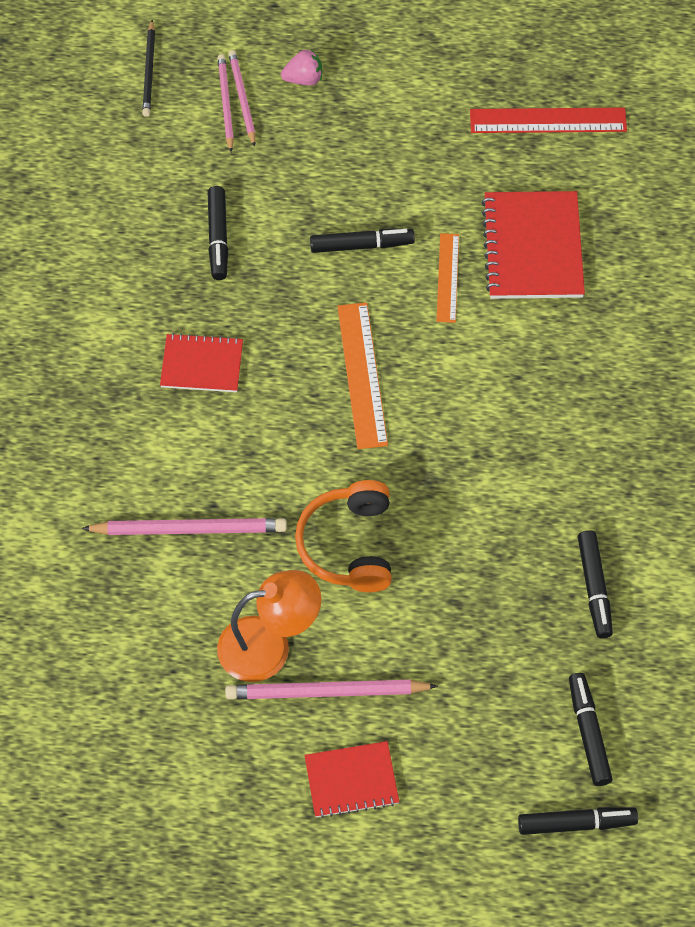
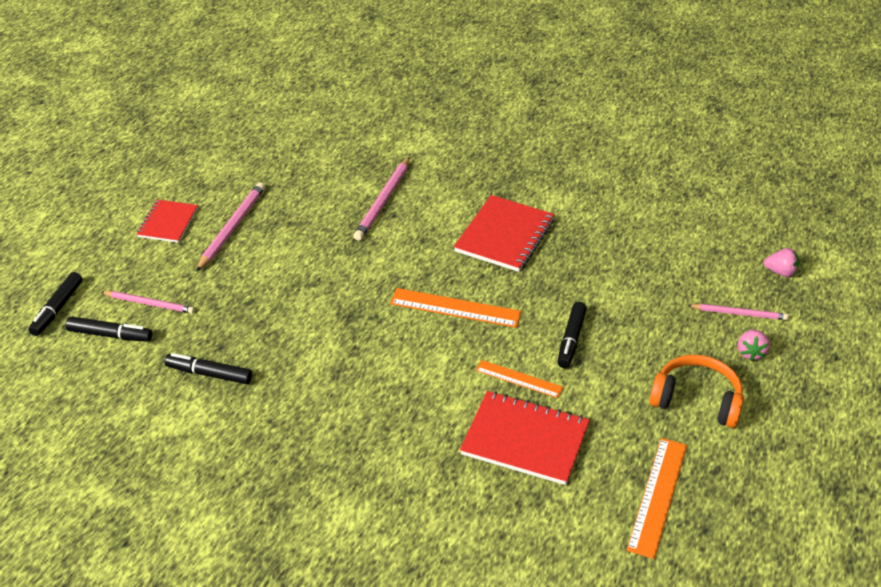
camera: 110 degrees right, 20 degrees down
(149, 71) = (780, 272): black pencil -> pink strawberry
(202, 365) = (504, 235): red notebook -> red notebook, size x1.62
(218, 238) = (609, 269): black marker -> none
(225, 103) = (737, 303): pink pencil -> pink pencil (149, 304)
(269, 646) = (280, 213): orange lamp -> none
(348, 545) = (326, 264): orange headphones -> orange headphones (696, 400)
(548, 120) = (658, 496): red ruler -> orange ruler

